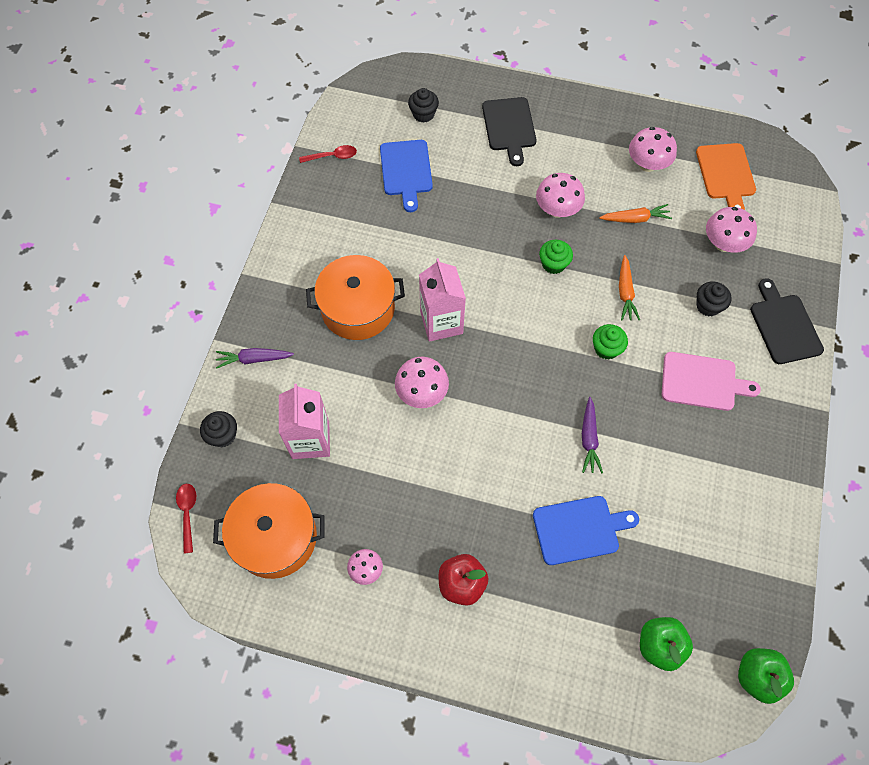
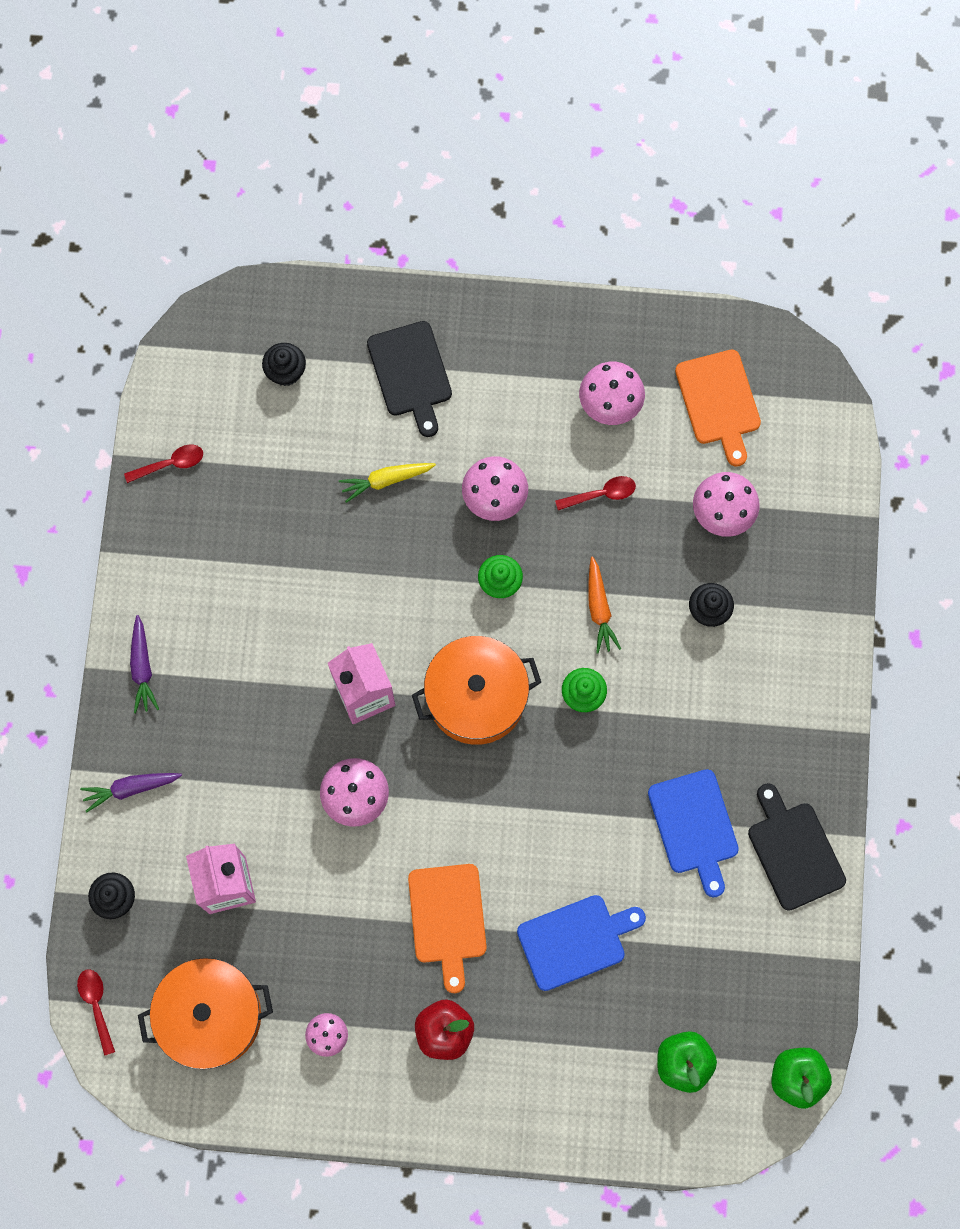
camera: 10 degrees left, 10 degrees up
(358, 308) = (251, 692): orange pot -> orange pot (476, 697)
(406, 171) = (277, 470): blue cutting board -> blue cutting board (694, 826)
(478, 494) = (447, 919): none -> orange cutting board
(481, 188) = (386, 480): none -> yellow carrot
(589, 439) = (574, 822): purple carrot -> purple carrot (142, 668)
(635, 219) = (601, 494): orange carrot -> red spoon
(702, 382) = (709, 720): pink cutting board -> none
(784, 326) = (808, 622): black cutting board -> black cutting board (794, 851)

